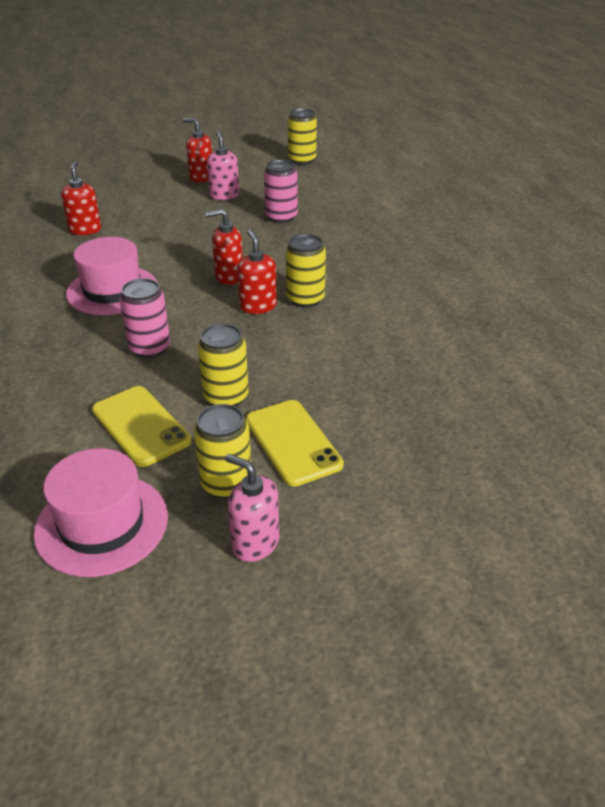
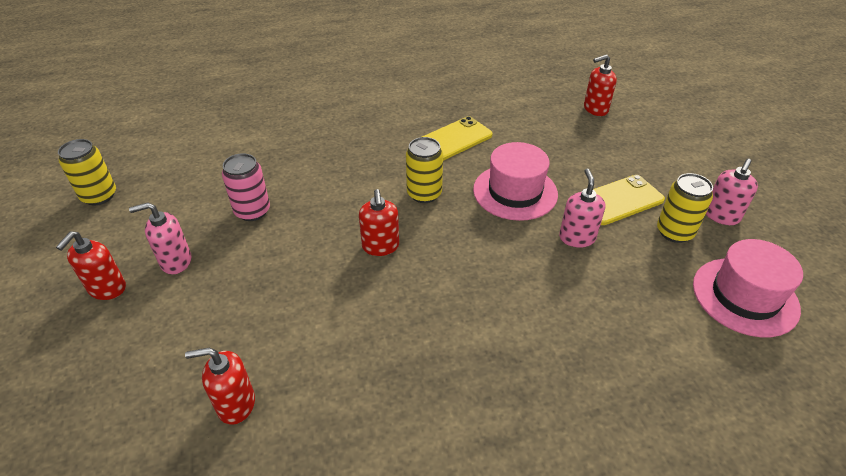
camera: 90 degrees left, 5 degrees up
(112, 290) = (405, 344): pink hat -> pink hat (515, 192)
(141, 426) = (629, 288): yellow phone -> yellow phone (454, 139)
(150, 348) = (515, 295): pink can -> none
(226, 397) = (577, 238): yellow can -> pink soap dispenser
(258, 306) = (437, 223): red soap dispenser -> red soap dispenser (595, 109)

